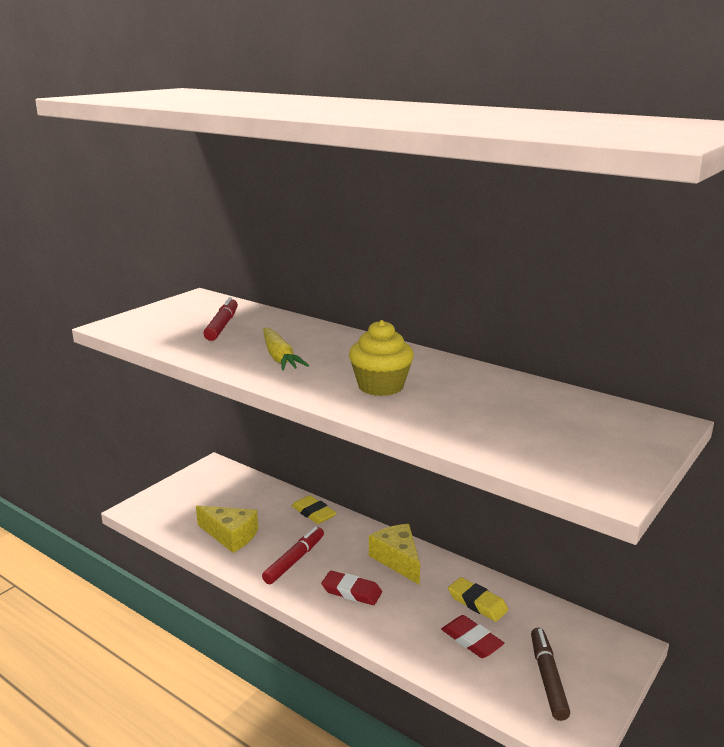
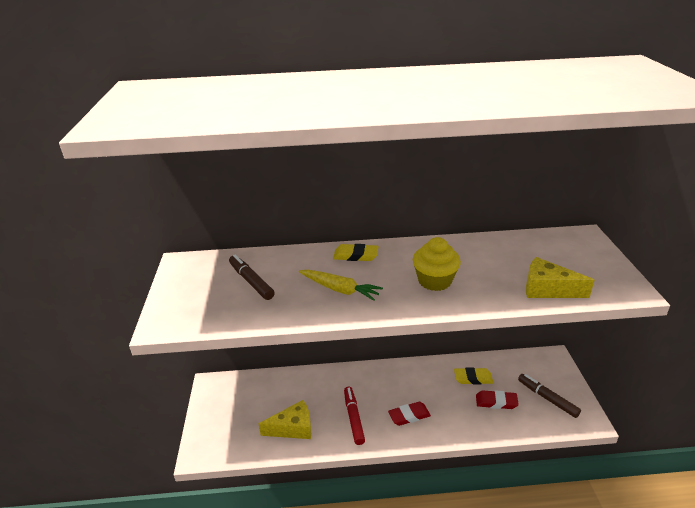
camera: 40 degrees left, 10 degrees up
(222, 326) = (251, 281): red marker -> brown marker
(313, 513) = (323, 378): yellow eraser -> yellow eraser (355, 255)
(397, 559) = (406, 378): yellow cheese -> yellow cheese (547, 289)

